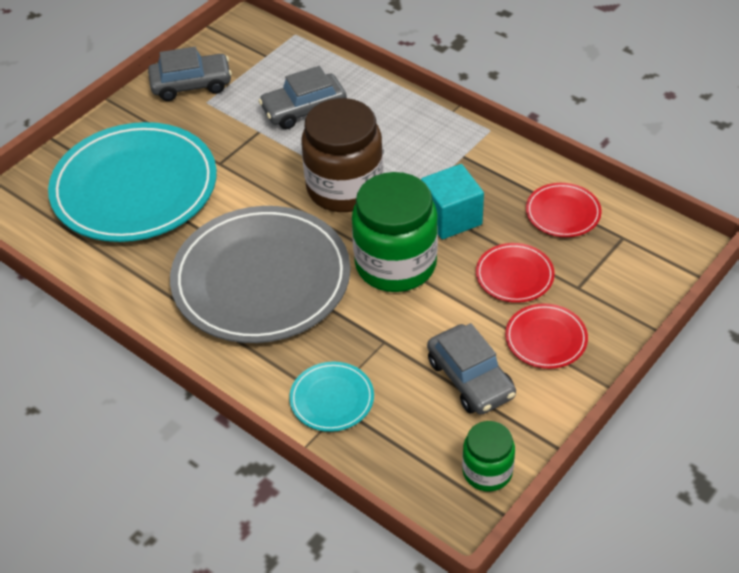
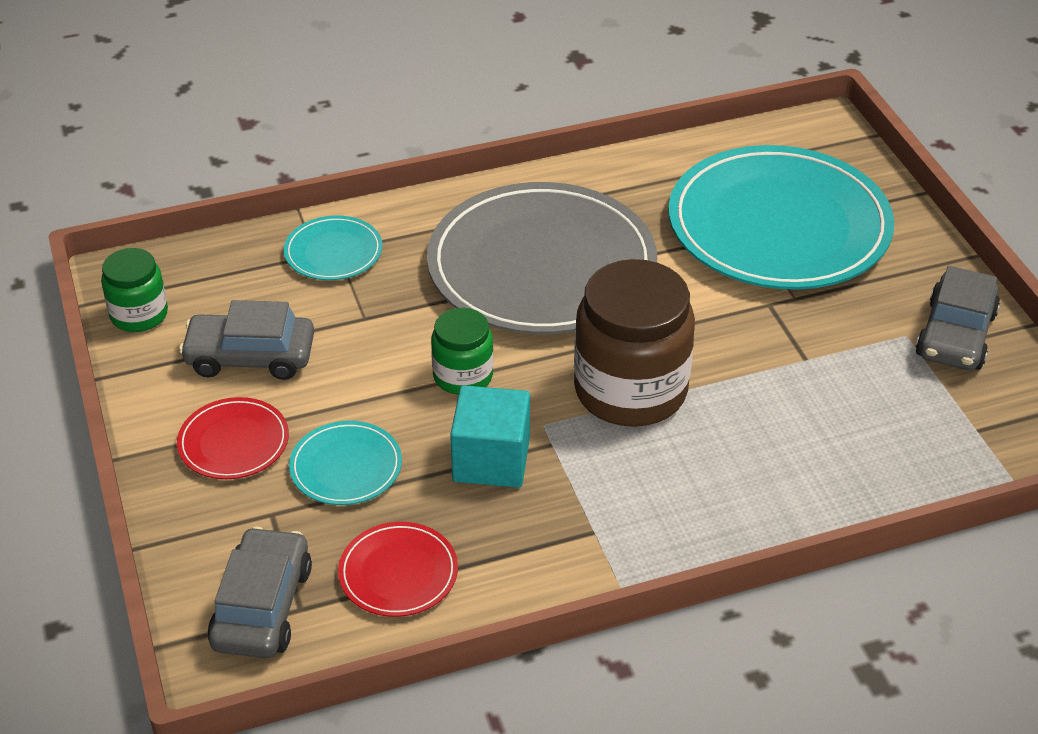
camera: 120 degrees right, 5 degrees down
(304, 109) = (820, 418): grey car -> grey car (262, 606)
(395, 264) = (463, 376): green jar -> green jar, size x0.53
(514, 275) = (346, 467): red plate -> turquoise plate

